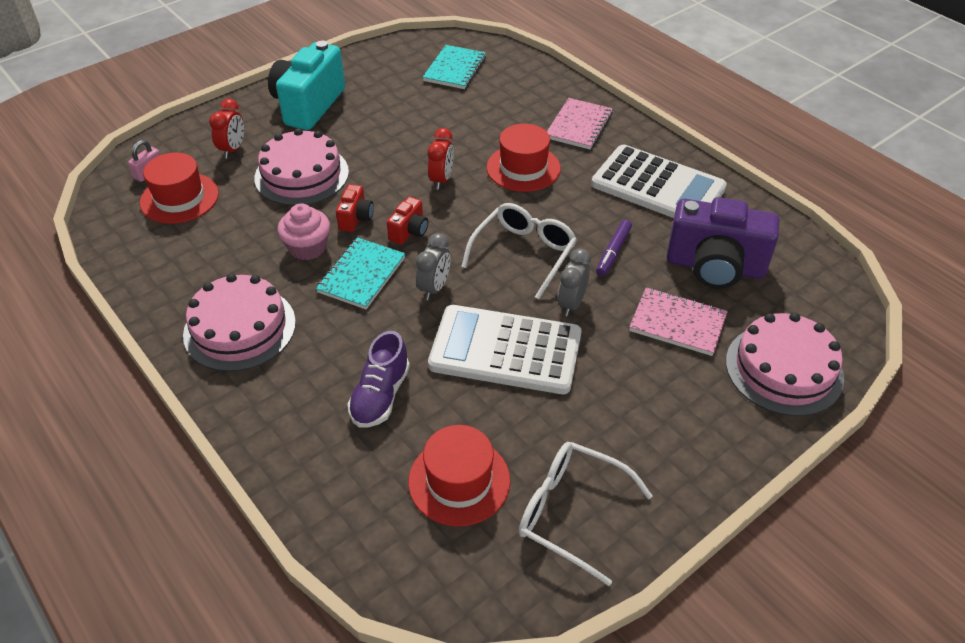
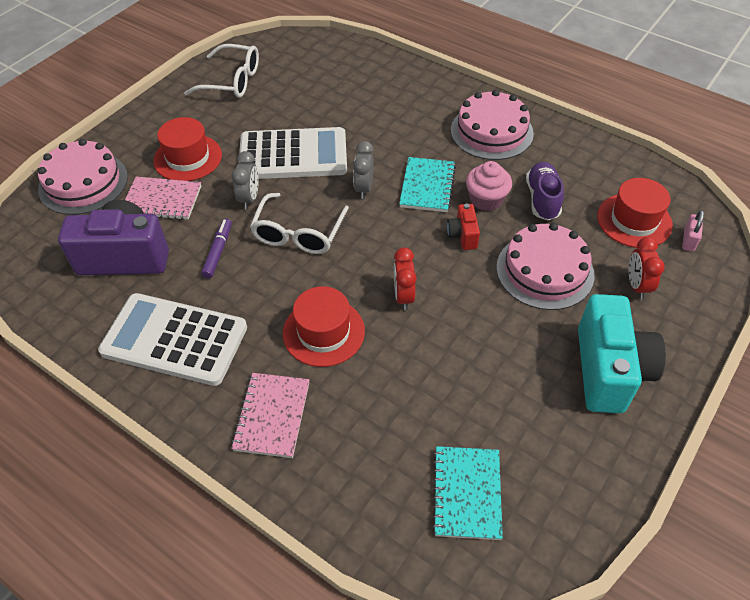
camera: 165 degrees right, 5 degrees up
(380, 396) = (369, 112): purple shoe -> purple shoe (542, 199)
(409, 231) = (408, 232): red camera -> none
(459, 481) = (301, 82): red hat -> red hat (188, 158)

